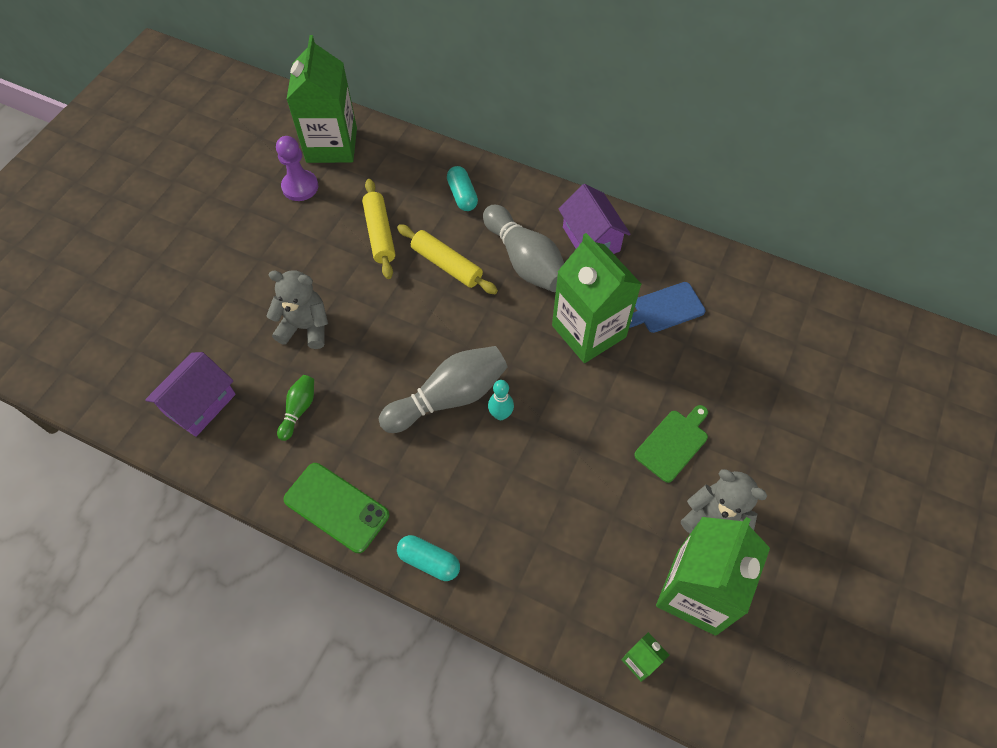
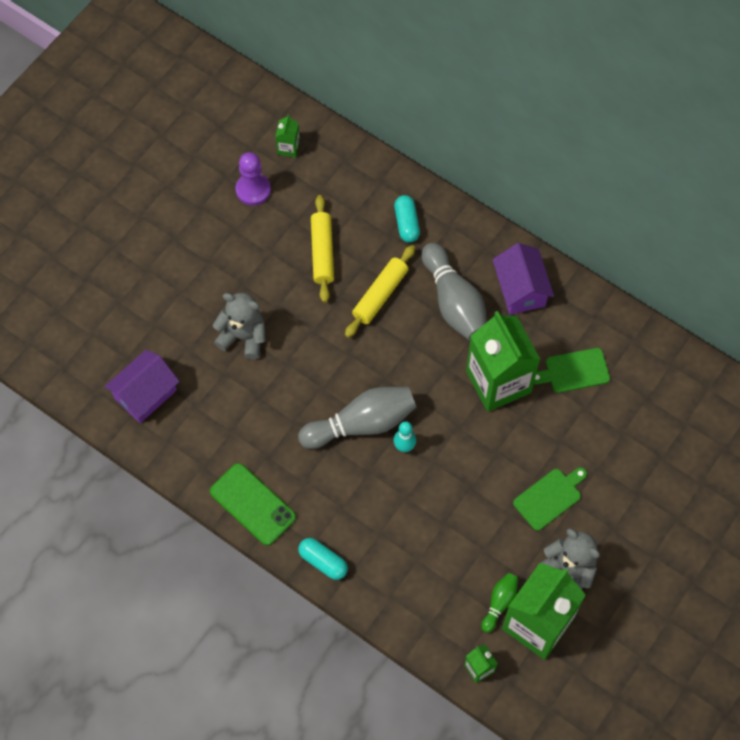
camera: 10 degrees right, 5 degrees up
(299, 410) = (230, 413): green bowling pin -> green bowling pin (499, 603)
(331, 145) = (288, 147): green carton -> green carton, size x0.42
(446, 265) = (380, 295): yellow rolling pin -> yellow rolling pin turned 75 degrees clockwise
(665, 308) = (574, 371): blue cutting board -> green cutting board

